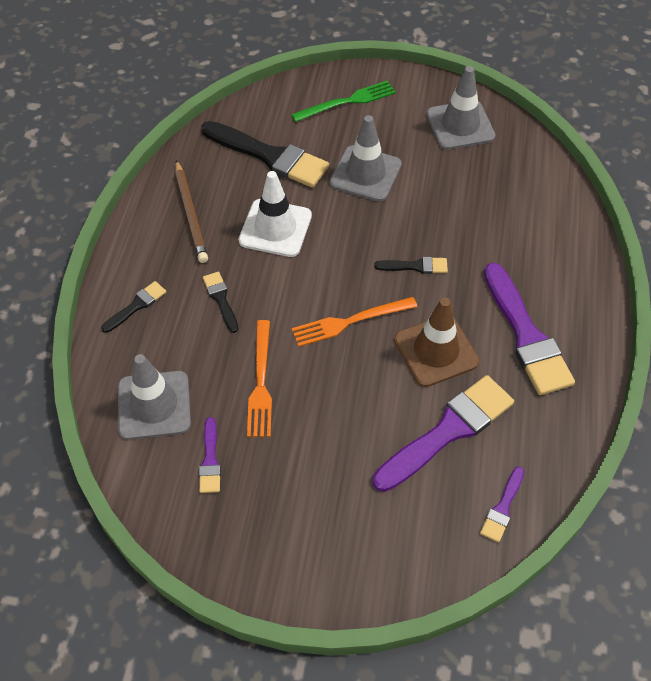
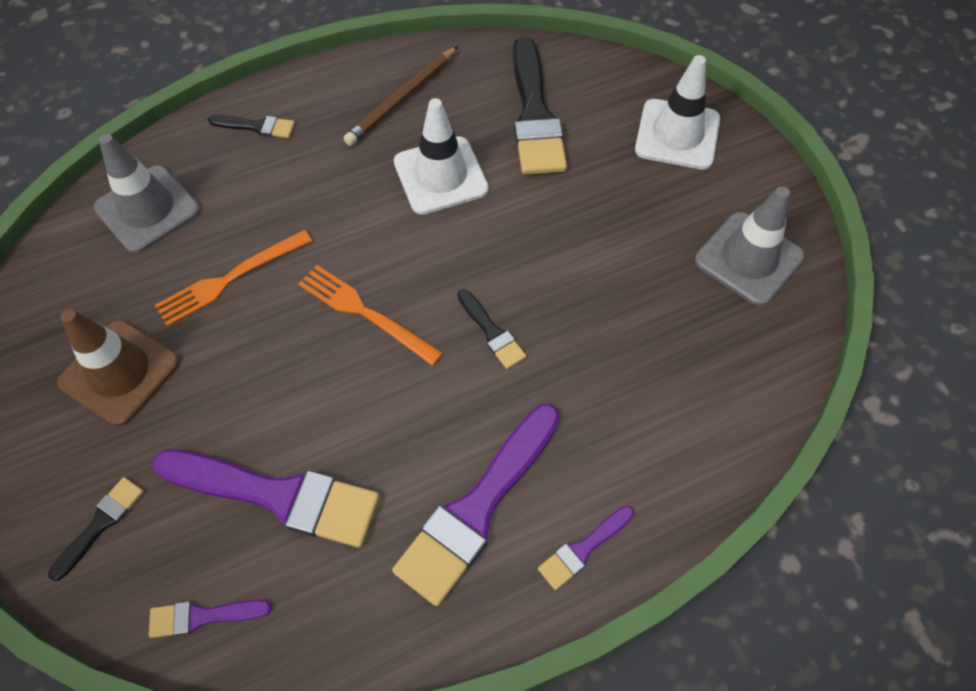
camera: 55 degrees right, 5 degrees up
(210, 460) = (109, 292): purple brush -> purple brush (583, 549)
(221, 299) = (312, 185): black brush -> black brush (101, 524)
(347, 102) = (677, 134): green fork -> white traffic cone
(365, 174) = (586, 210): grey traffic cone -> none
(436, 351) = (384, 420): brown traffic cone -> brown traffic cone (120, 372)

